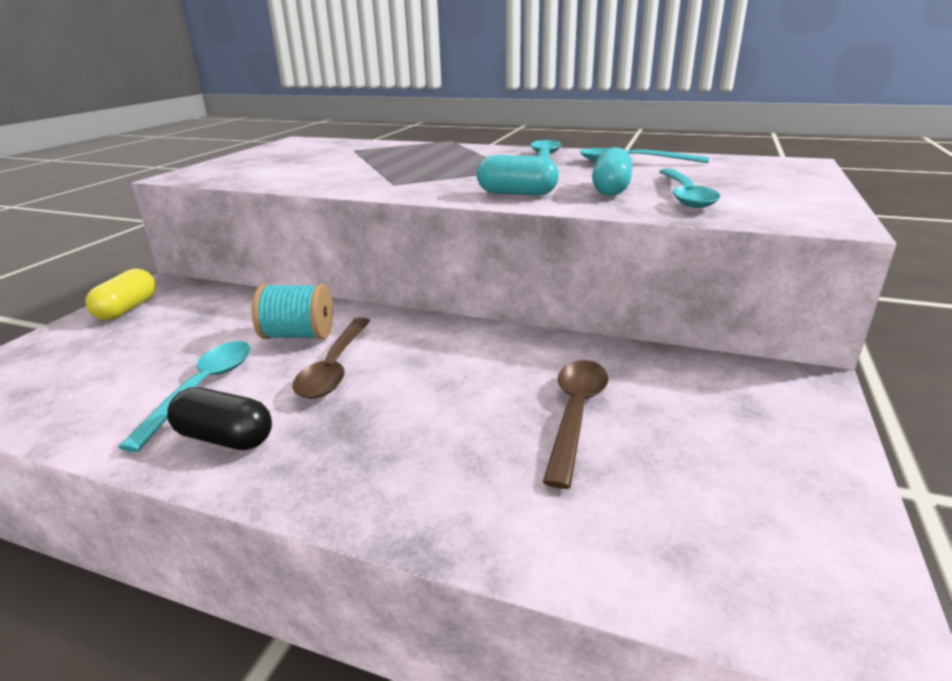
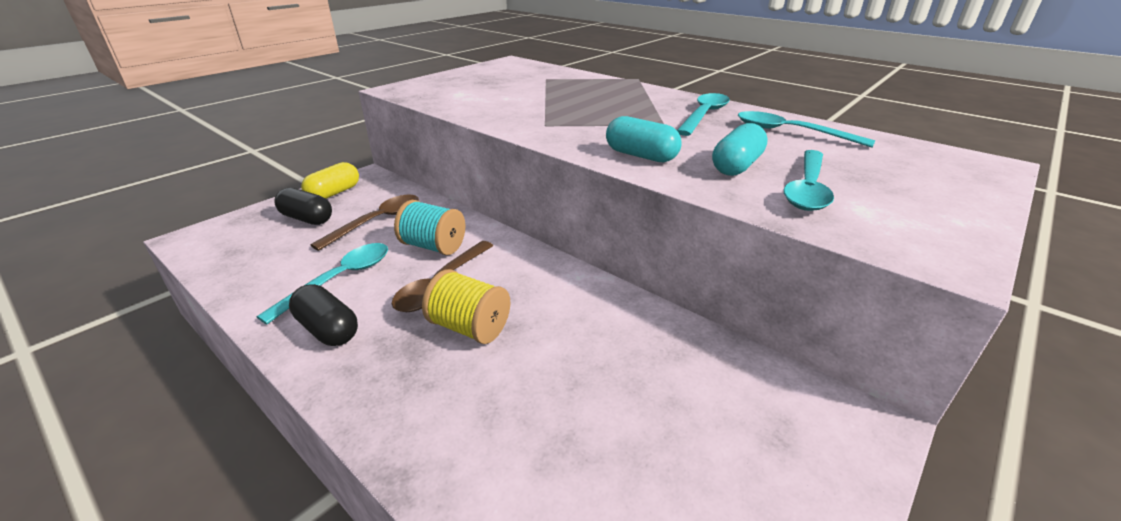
camera: 20 degrees right, 5 degrees up
(109, 340) = (307, 219): none -> black capsule
(397, 397) = (469, 327): none -> yellow spool
(575, 414) = (604, 390): brown spoon -> brown spoon (377, 222)

